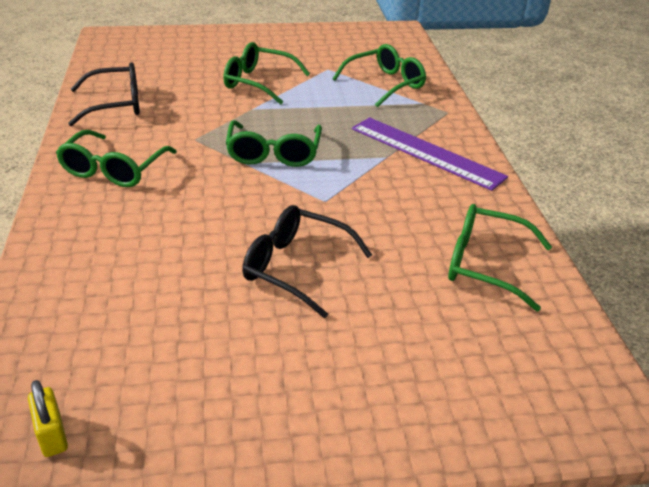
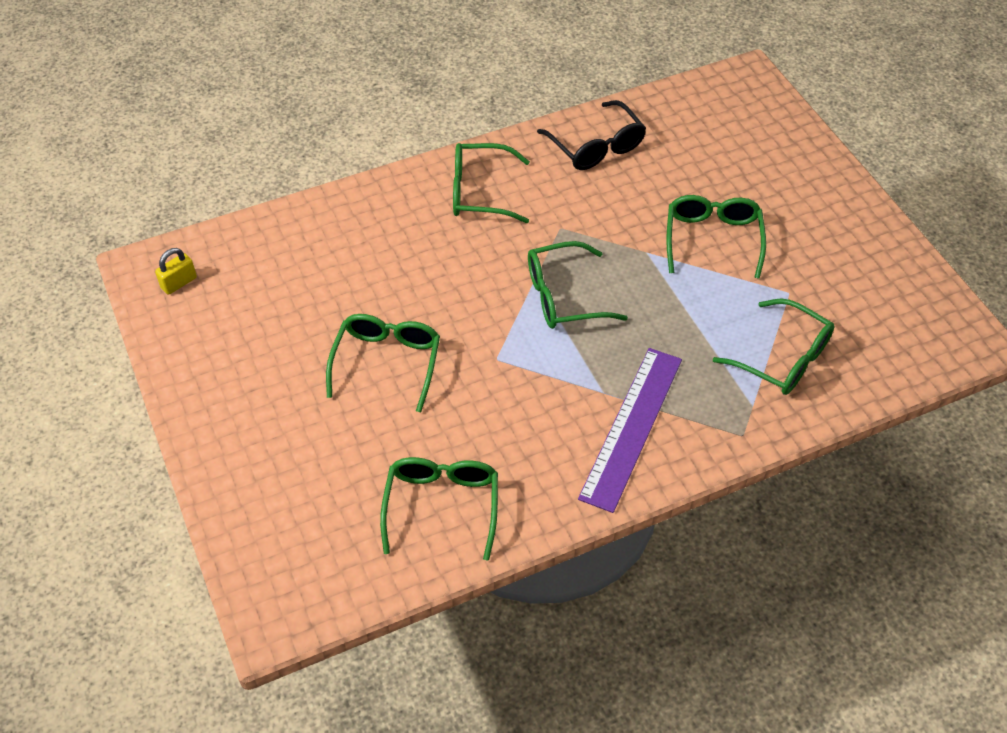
camera: 75 degrees right, 15 degrees up
(295, 267) = (387, 362): black glasses -> green glasses

